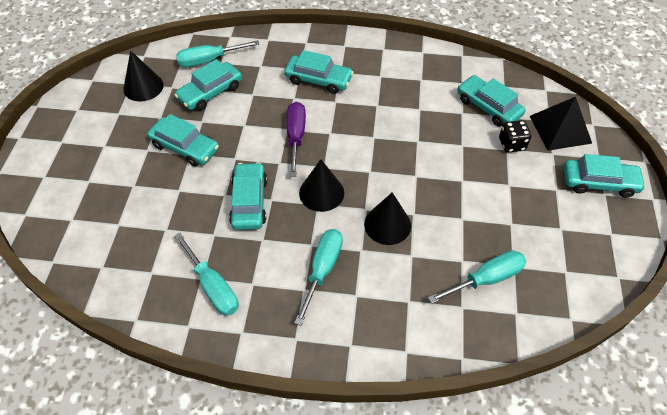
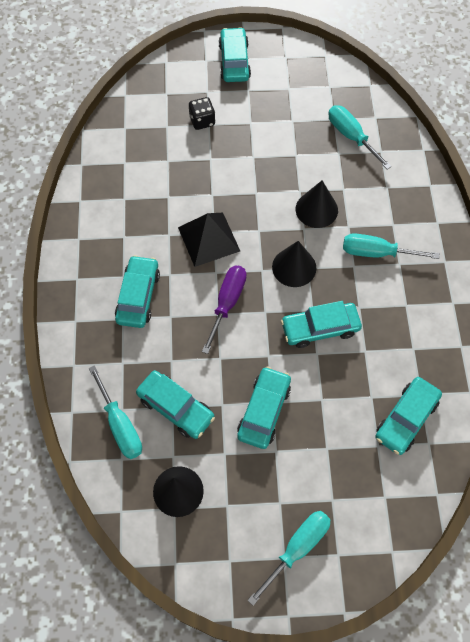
camera: 100 degrees left, 10 degrees up
(213, 287) = (419, 336): turquoise screwdriver -> turquoise screwdriver (297, 548)
(296, 137) = (227, 303): purple screwdriver -> purple screwdriver turned 120 degrees clockwise
(488, 107) = (156, 140): turquoise car -> turquoise car (406, 418)
(560, 129) = (176, 85): black pyramid -> black pyramid (209, 239)

